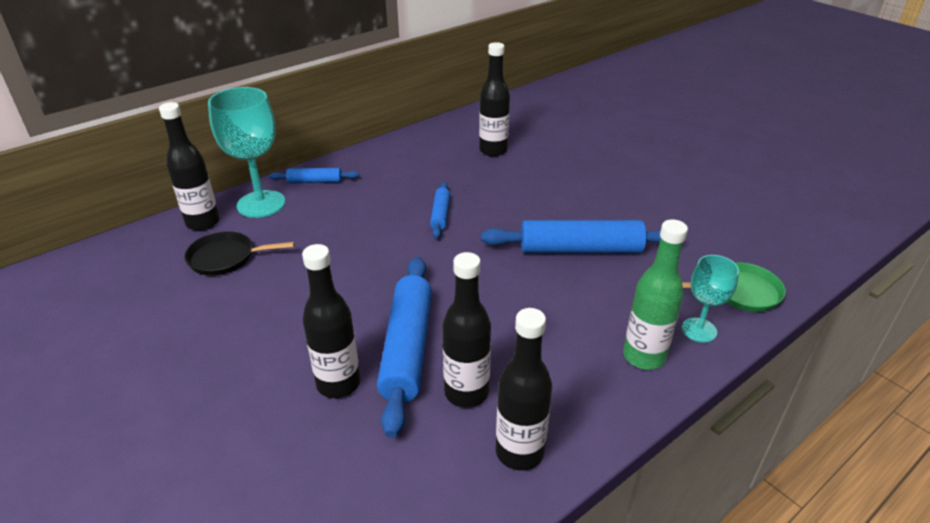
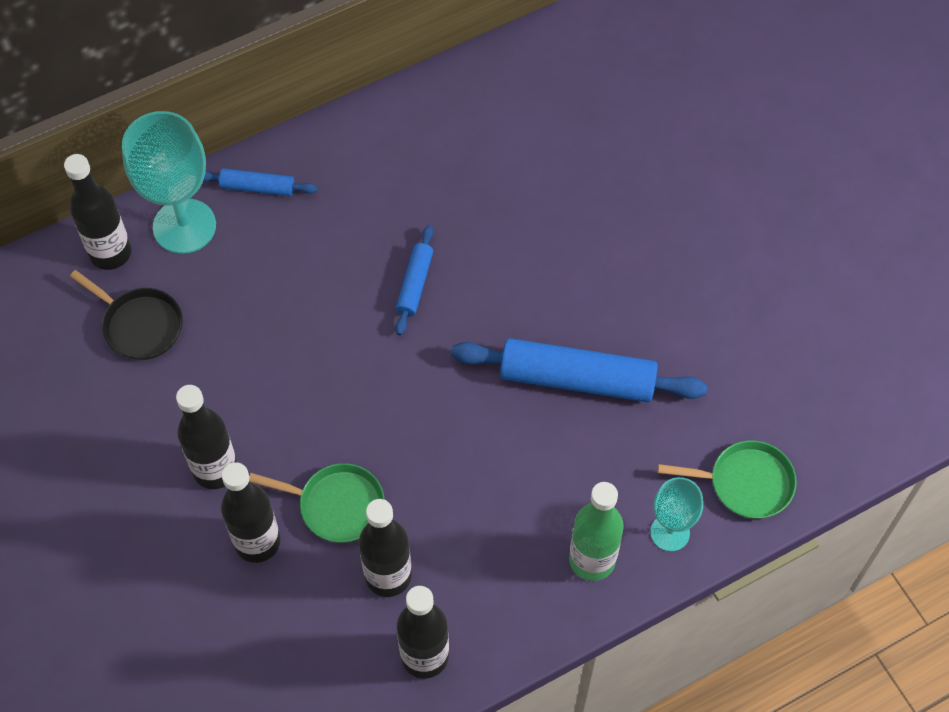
camera: 10 degrees right, 25 degrees up
(226, 258) = (139, 325): black pan -> black pan turned 150 degrees counterclockwise
(407, 348) = (336, 505): blue rolling pin -> green pan
(493, 150) = (517, 152): black bottle -> black bottle (215, 469)

